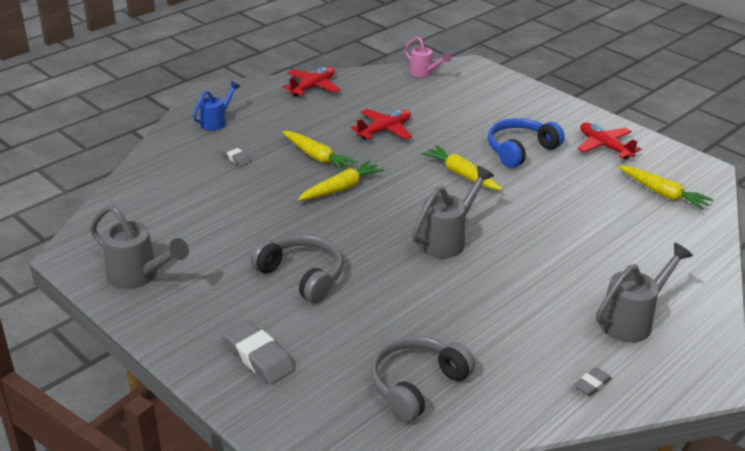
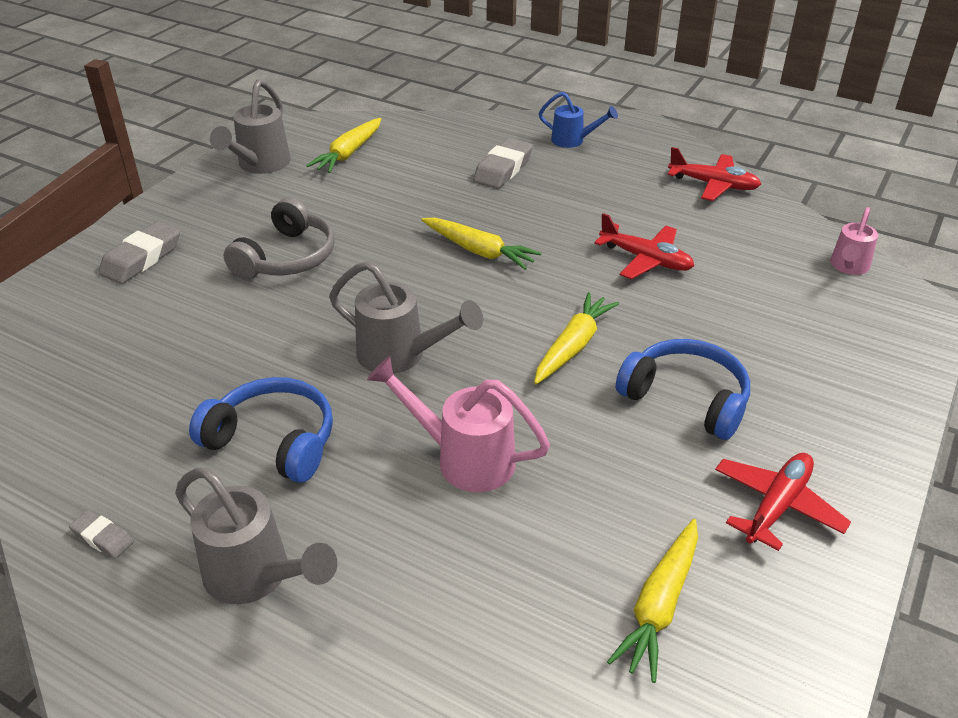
camera: 75 degrees right, 5 degrees up
(236, 158) = (503, 169): grey eraser -> grey eraser, size x1.86
(317, 157) = (541, 221): yellow carrot -> yellow carrot (348, 153)
(417, 385) = (99, 374): grey headphones -> none
(517, 303) = (273, 441): none -> blue headphones
(550, 232) = (463, 458): none -> pink watering can

